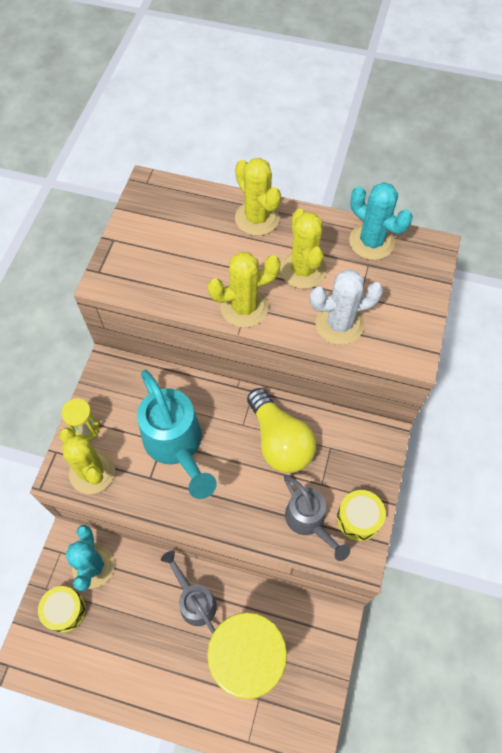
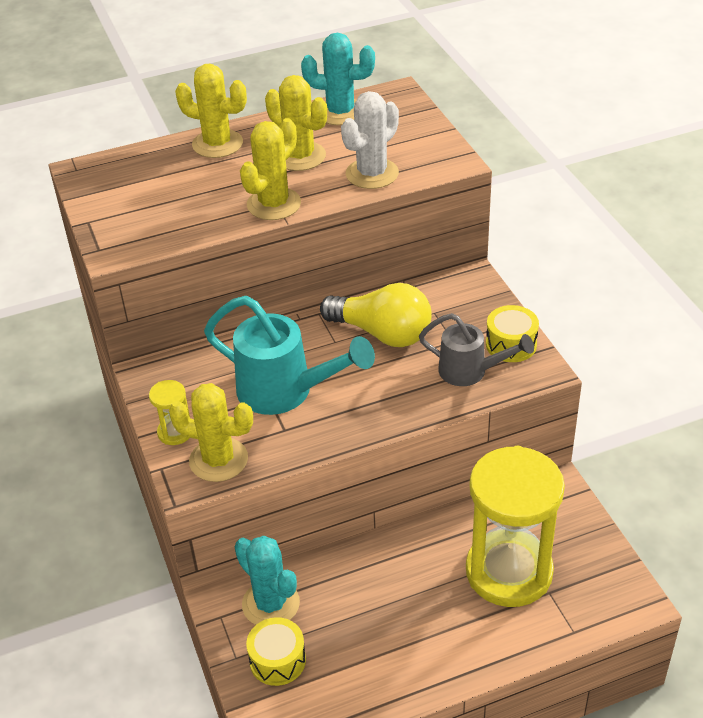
camera: 35 degrees left, 20 degrees down
(194, 600) = (407, 560): grey watering can -> none

